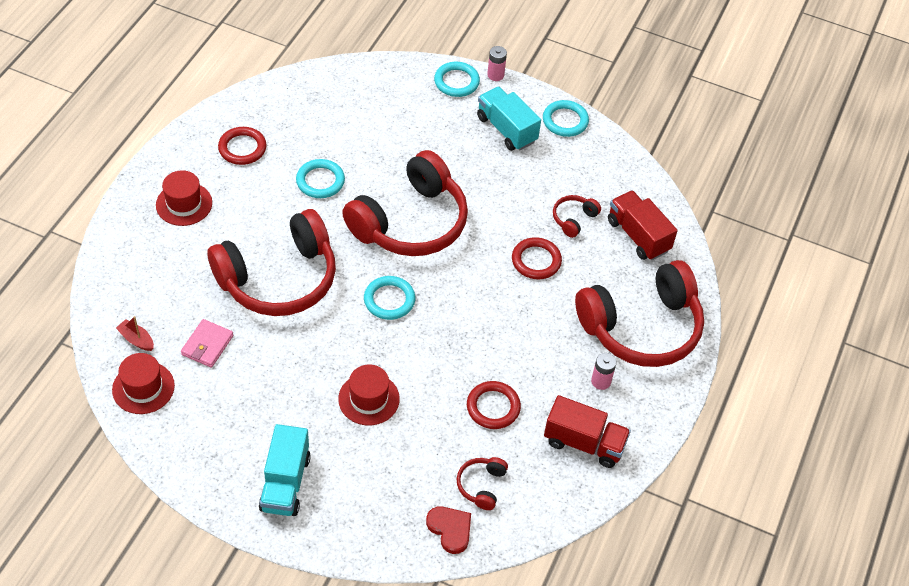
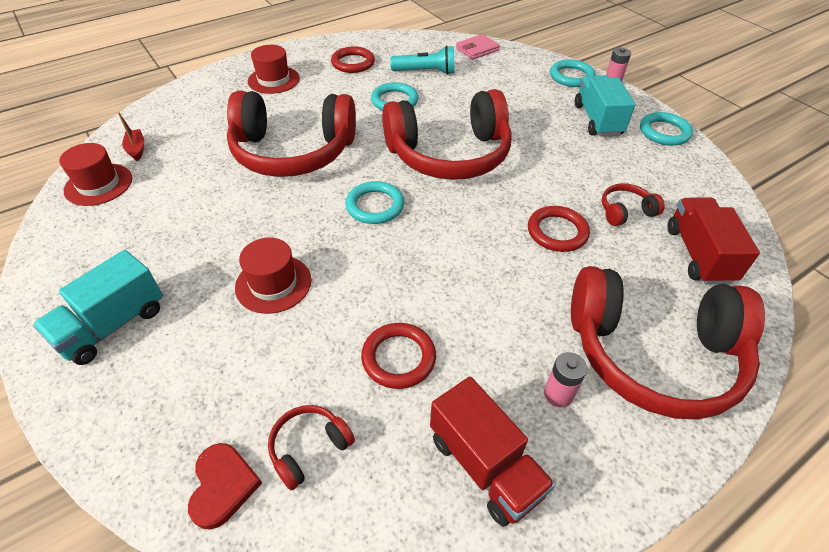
camera: 35 degrees right, 5 degrees down
(207, 345) = (183, 175): pink wallet -> pink wallet (477, 49)
(321, 131) = (425, 72): none -> turquoise flashlight

